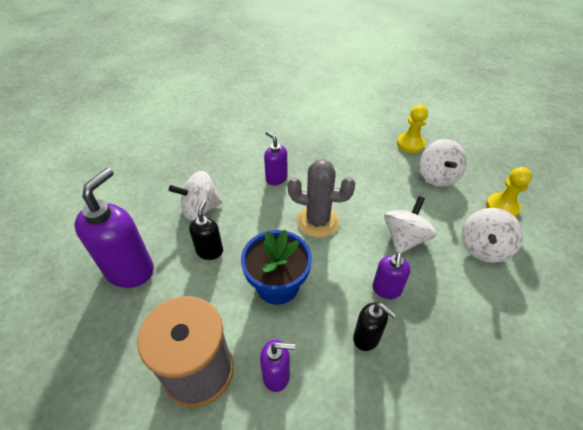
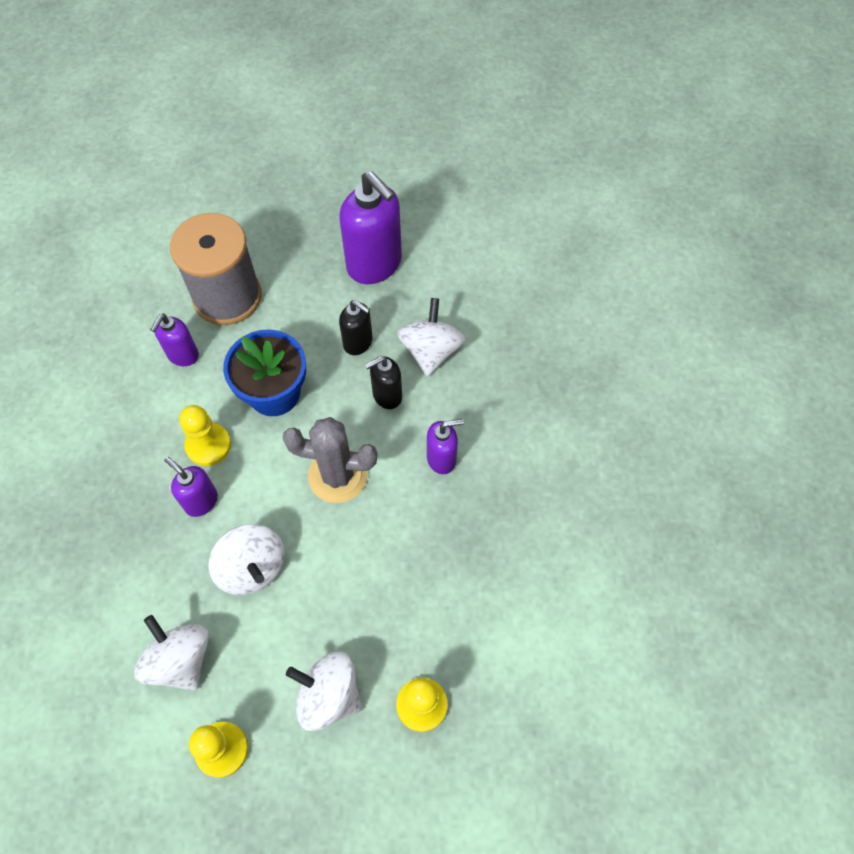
camera: 115 degrees right, 15 degrees up
(317, 221) = (337, 476): grey cactus -> grey cactus turned 60 degrees clockwise
(344, 308) = (208, 445): none -> yellow pawn
(367, 337) = (164, 450): black soap dispenser -> black soap dispenser (387, 395)

